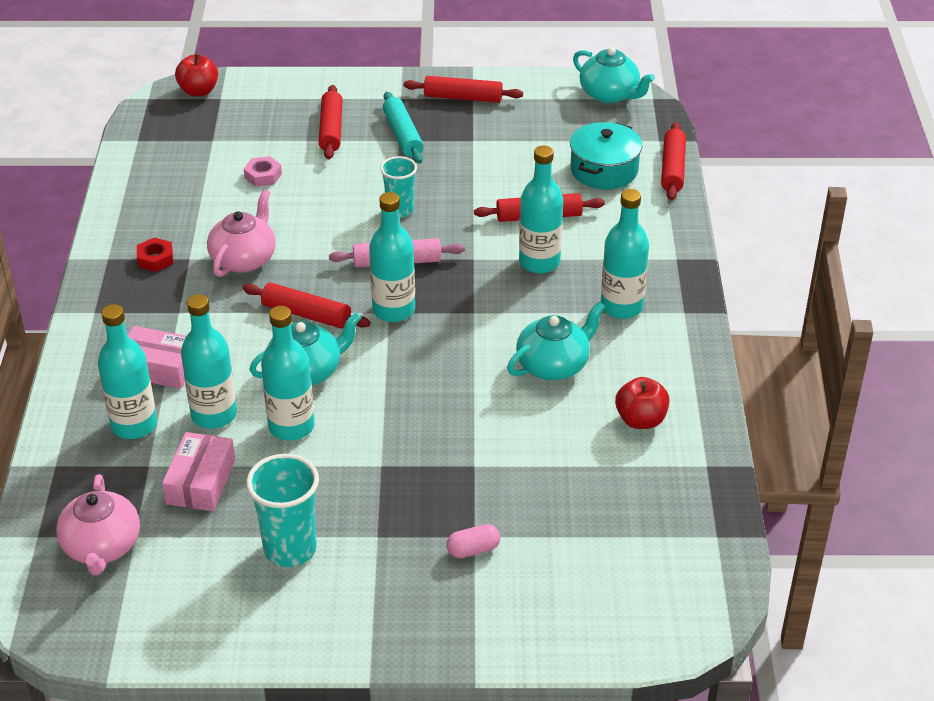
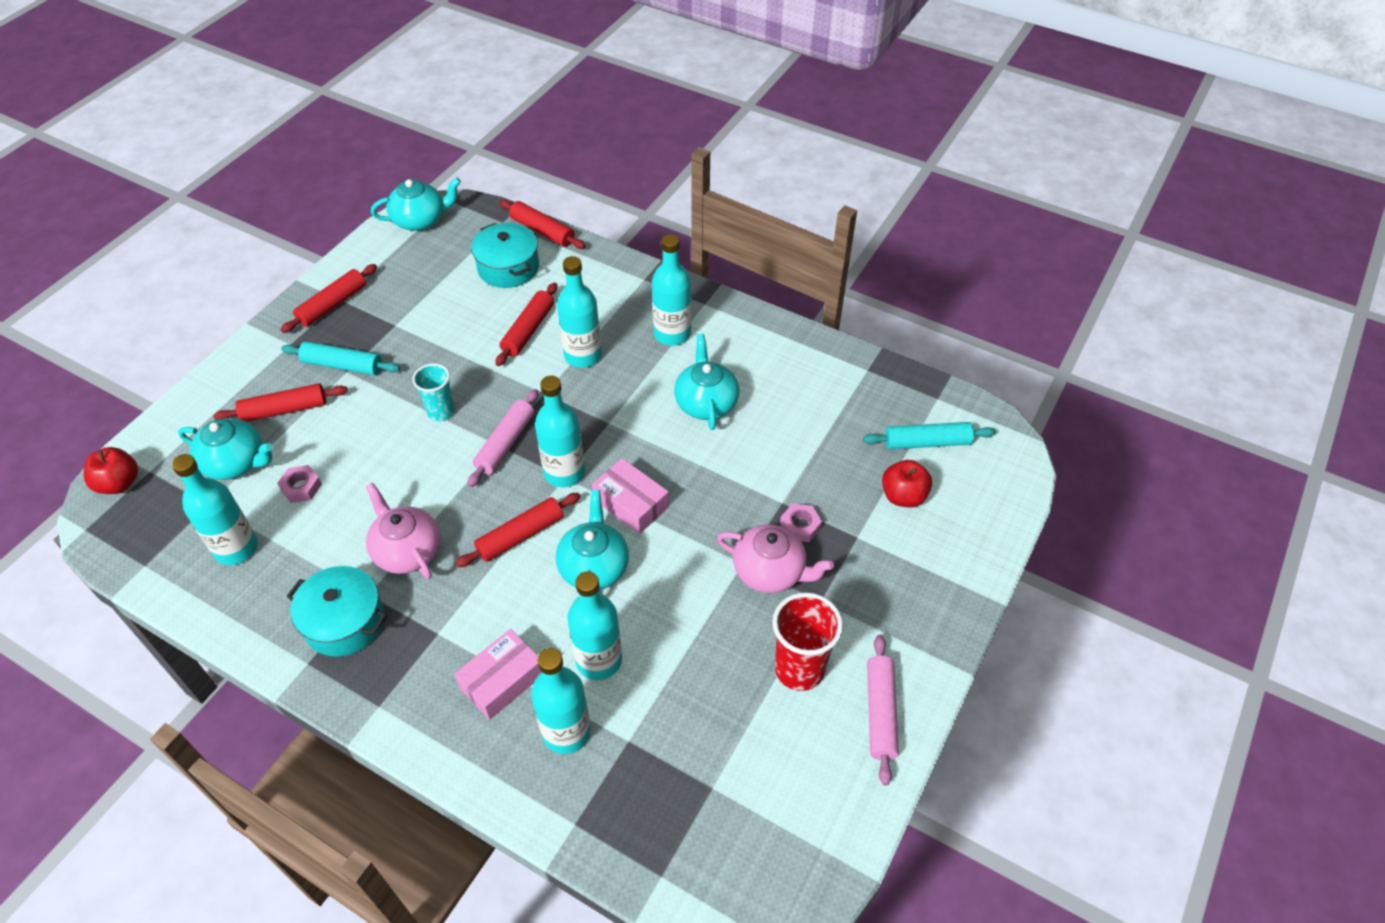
camera: 60 degrees left, 10 degrees up
(102, 547) = (710, 821): pink teapot -> pink teapot (770, 571)
(155, 259) = (344, 622): red nut -> turquoise pot
(201, 481) = (677, 705): pink box -> pink box (631, 503)
(260, 133) = (236, 462): none -> turquoise teapot
(280, 624) = (880, 712): none -> pink rolling pin
(290, 549) = (799, 669): turquoise cup -> red cup
(291, 426) = (654, 607): turquoise bottle -> turquoise bottle (236, 548)
(331, 129) = (284, 410): red rolling pin -> red rolling pin turned 45 degrees counterclockwise
(455, 489) = (800, 526): none -> pink nut
(473, 549) = (871, 544): pink capsule -> none
(640, 420) = (799, 382): red apple -> red apple (903, 496)
(644, 548) = (927, 443): none -> turquoise rolling pin

